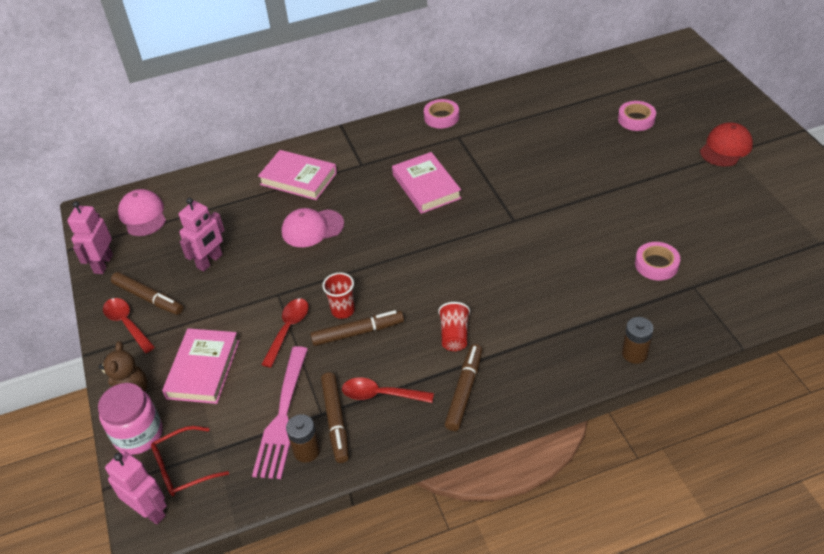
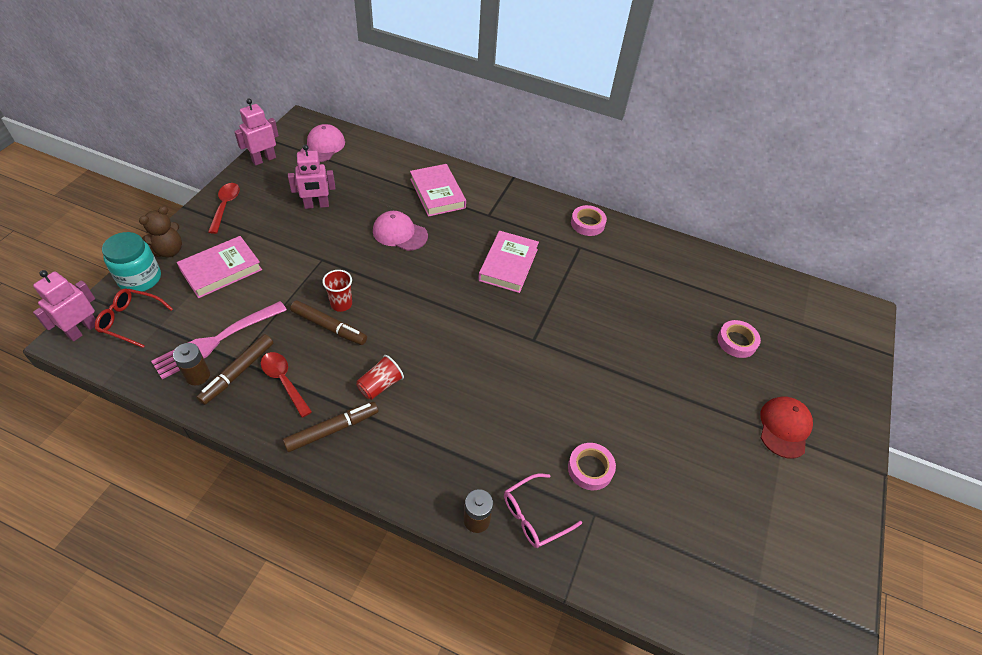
camera: 35 degrees right, 5 degrees up
(138, 434) = (140, 278): pink jar -> turquoise jar
(148, 298) = (256, 200): brown marker -> none
(150, 511) = (83, 330): pink robot -> pink robot turned 135 degrees counterclockwise
(288, 329) = (296, 287): red spoon -> none
(663, 320) = (534, 516): none -> pink glasses
(726, 148) = (784, 427): red cap -> red cap turned 60 degrees counterclockwise

